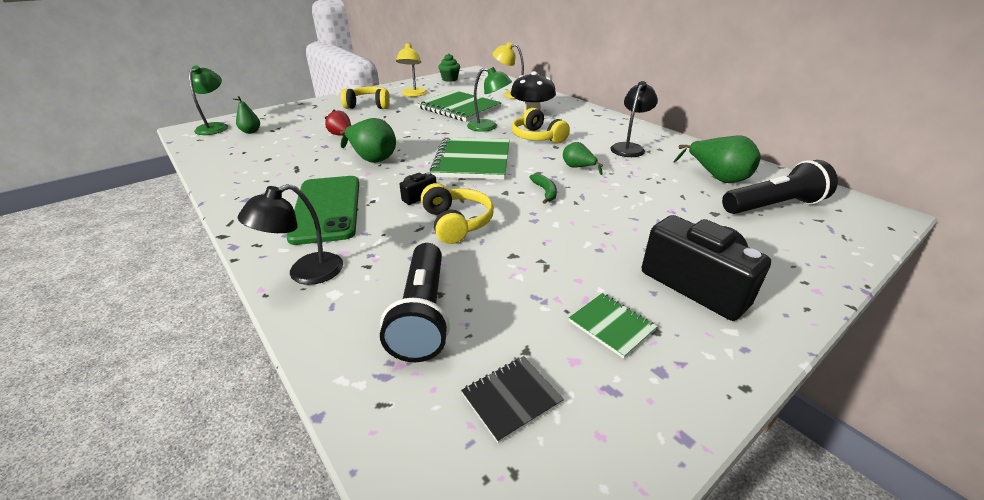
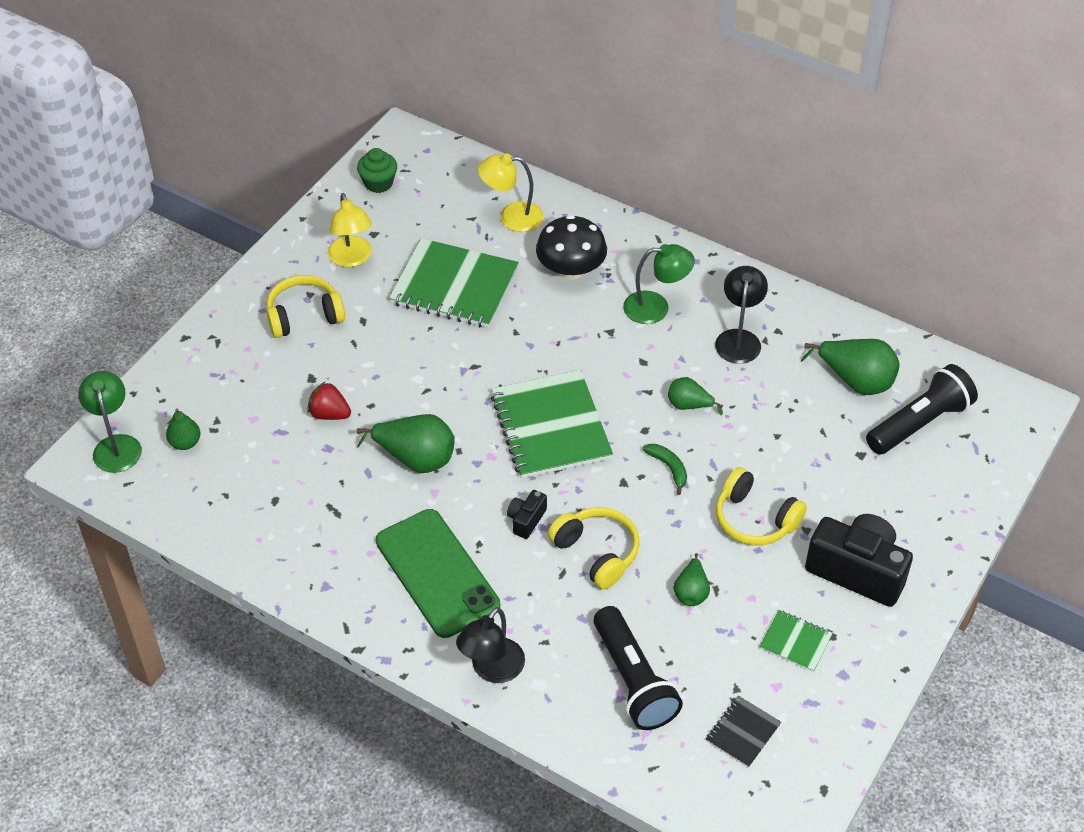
camera: 20 degrees left, 15 degrees up
(488, 127) = (528, 333): green lamp -> green lamp (656, 307)
(521, 263) = (691, 592): none -> green pear
(537, 137) = (609, 344): yellow headphones -> yellow headphones (755, 519)

